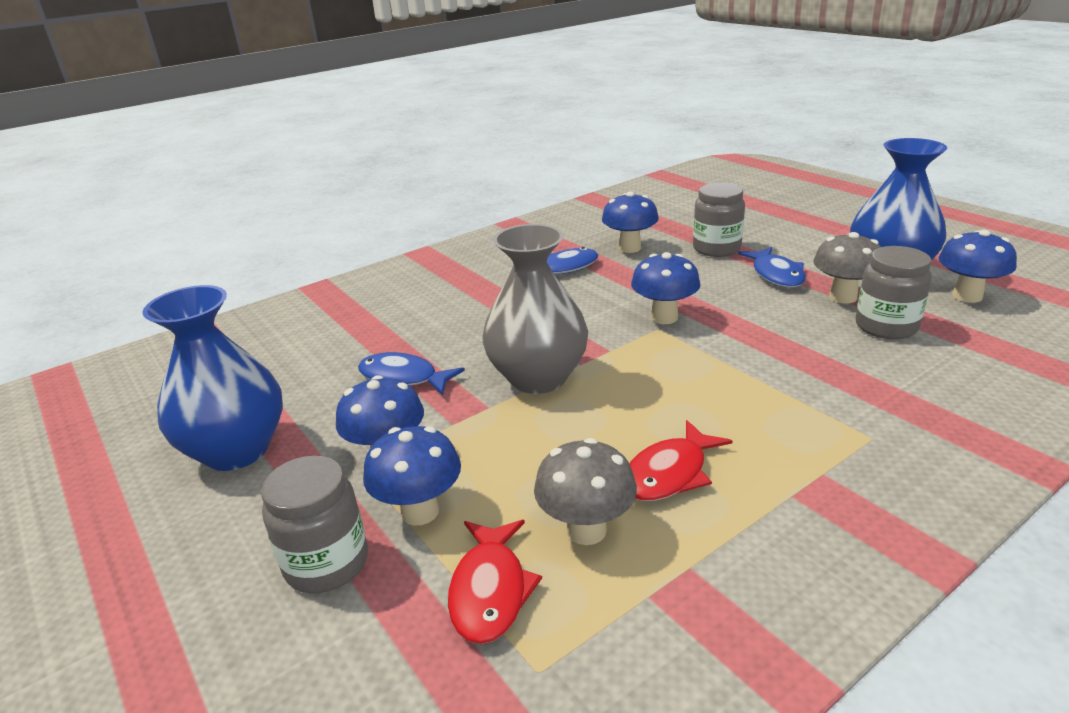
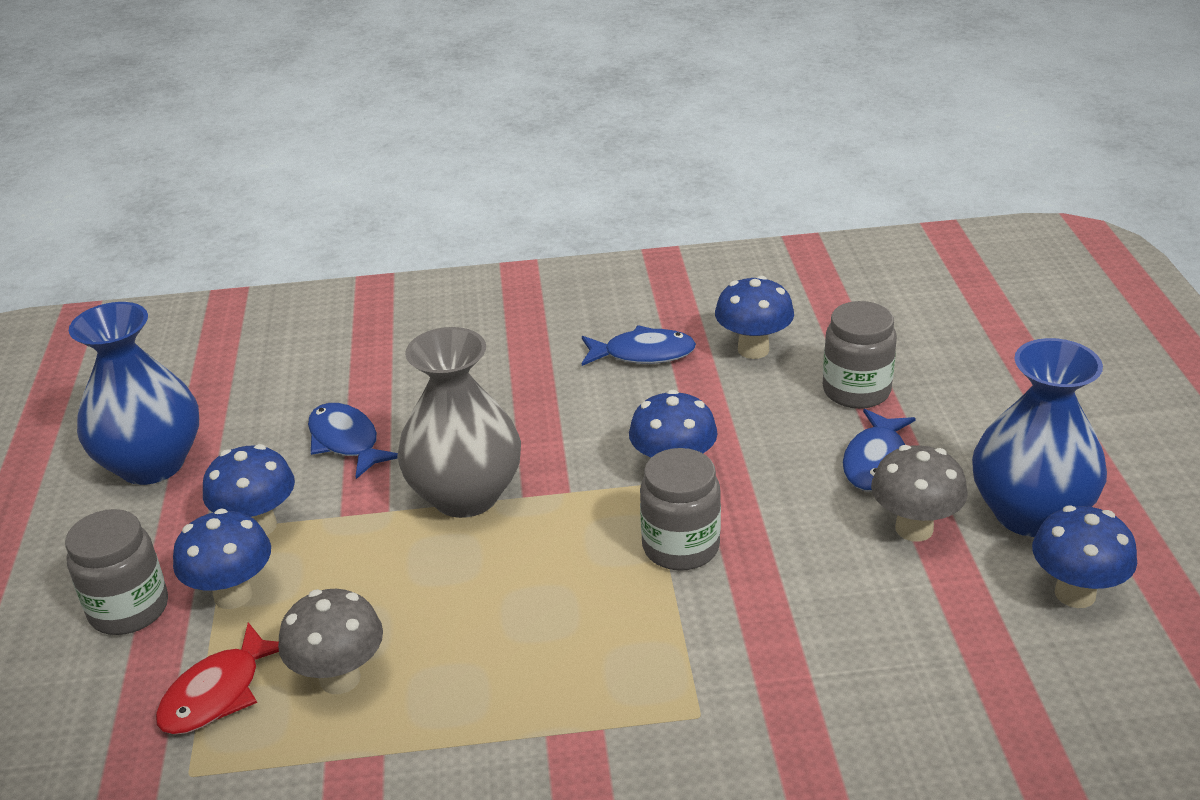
camera: 30 degrees right, 5 degrees up
(669, 473) = (466, 659): red fish -> none
(886, 326) = (907, 592): grey jar -> grey jar (680, 547)

